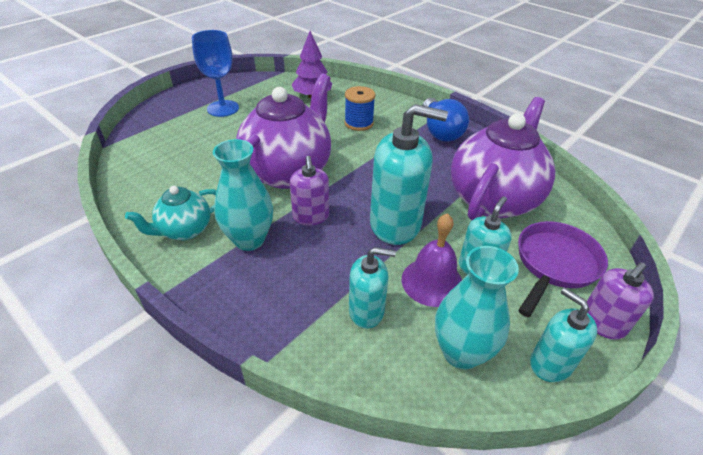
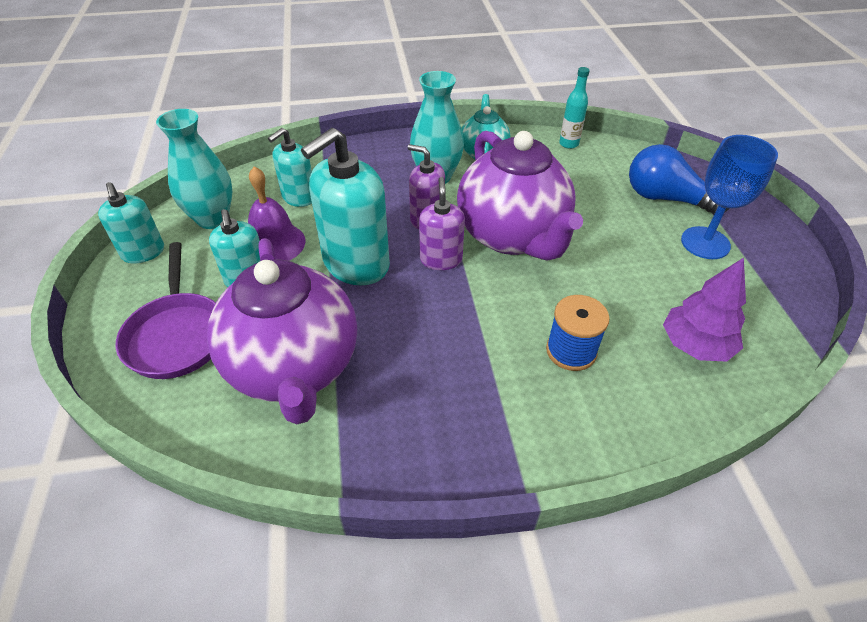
camera: 130 degrees right, 5 degrees up
(132, 189) = (568, 144): none -> turquoise bottle
(440, 131) = (472, 434): blue light bulb -> blue light bulb (666, 198)
(550, 364) = (143, 252): turquoise soap dispenser -> turquoise soap dispenser turned 60 degrees clockwise
(602, 323) = (109, 309): purple soap dispenser -> purple soap dispenser (441, 259)

